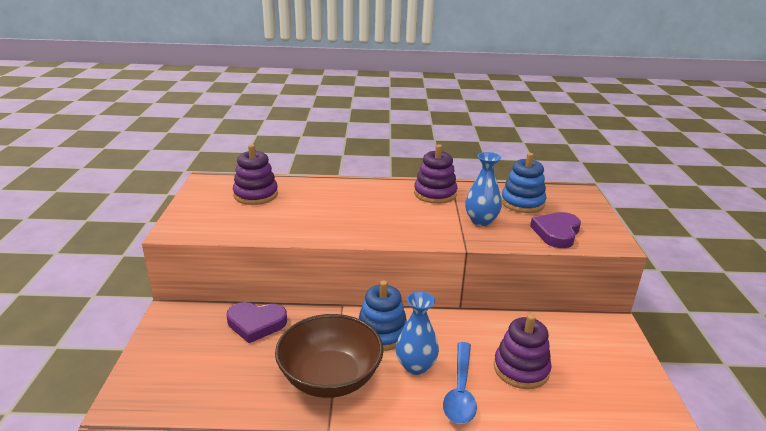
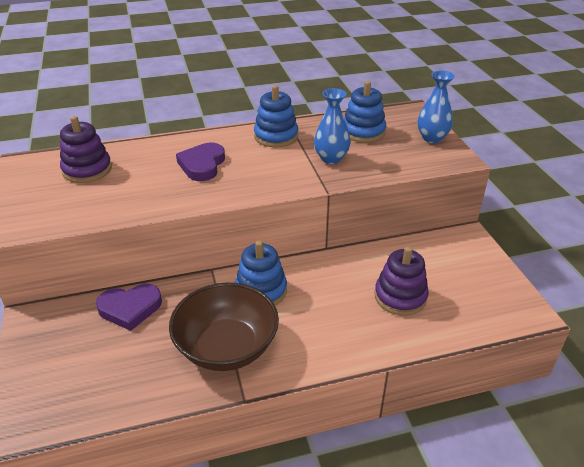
camera: 15 degrees left, 10 degrees up
(415, 366) = (304, 316): blue vase -> blue vase (432, 138)
(435, 194) = (276, 136): purple stacking toy -> blue stacking toy
(460, 391) = (353, 331): blue spoon -> none
(556, 233) = (405, 158): purple heart -> purple heart (202, 165)

